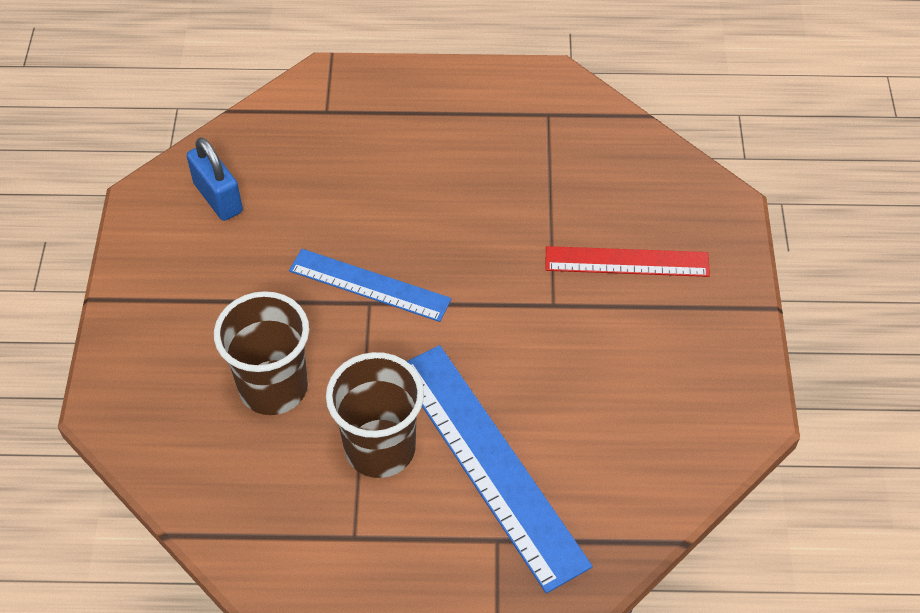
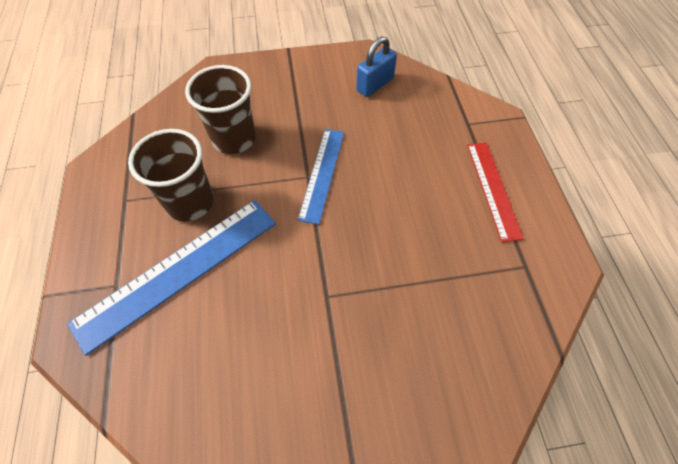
camera: 80 degrees right, 5 degrees up
(627, 261) = (383, 351): red ruler -> red ruler (493, 189)

